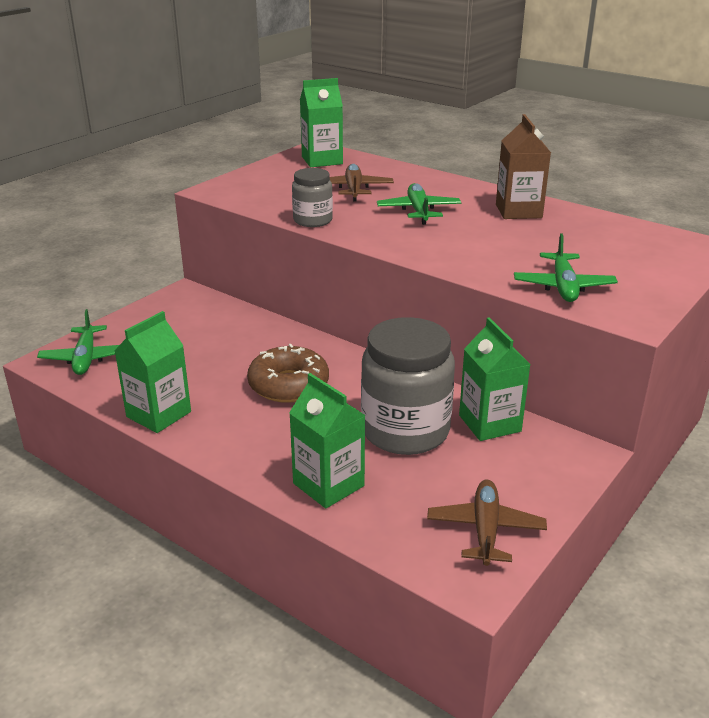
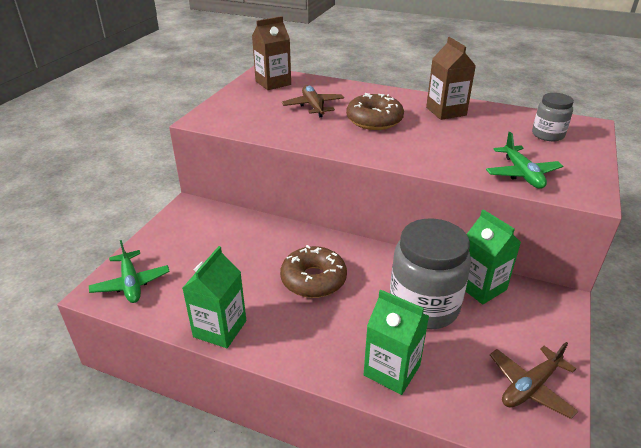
camera: 15 degrees left, 5 degrees up
(313, 220) = (298, 139): grey jar -> grey jar (547, 135)
(322, 160) = (273, 83): green carton -> brown carton
(418, 211) = (374, 120): green plane -> brown donut
(485, 529) = (530, 387): brown plane -> brown plane turned 120 degrees counterclockwise

